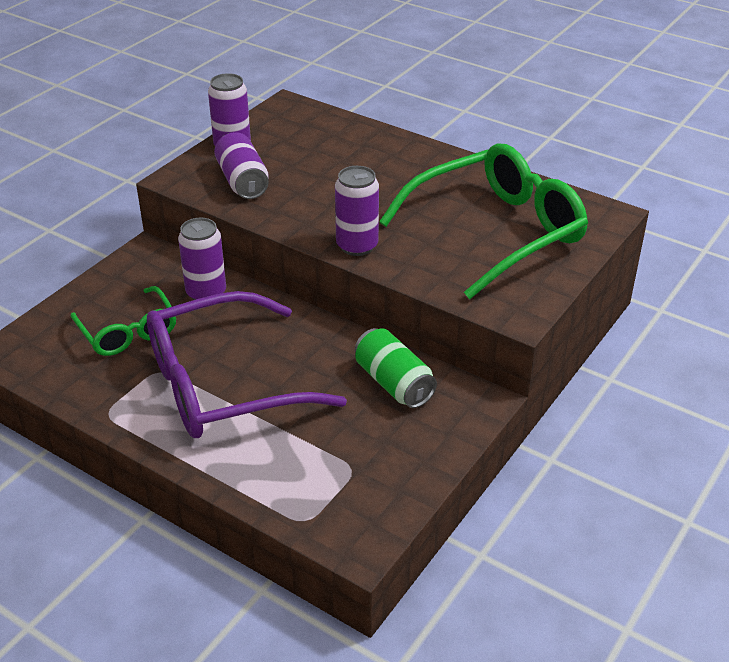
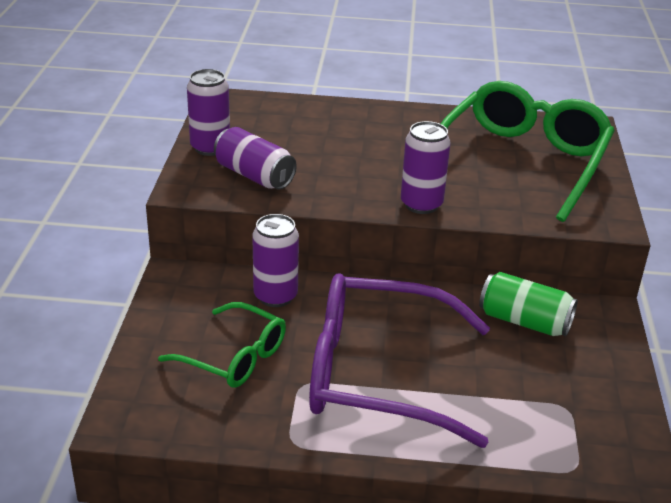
camera: 30 degrees left, 5 degrees down
(224, 384) = (378, 374): purple glasses -> purple glasses turned 60 degrees clockwise

